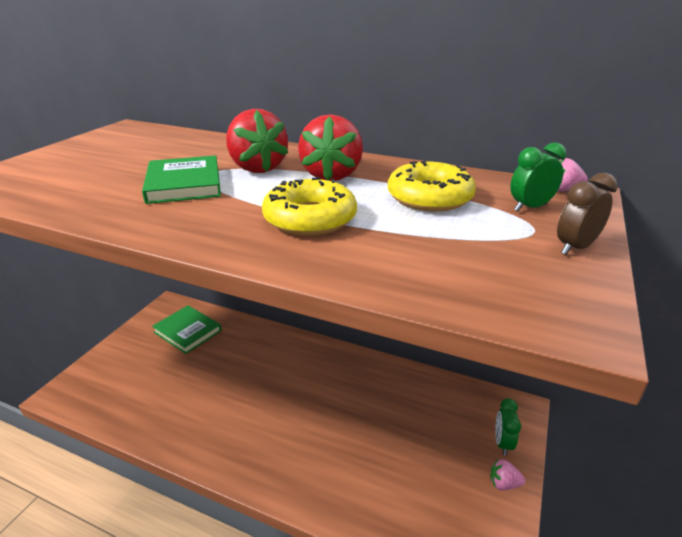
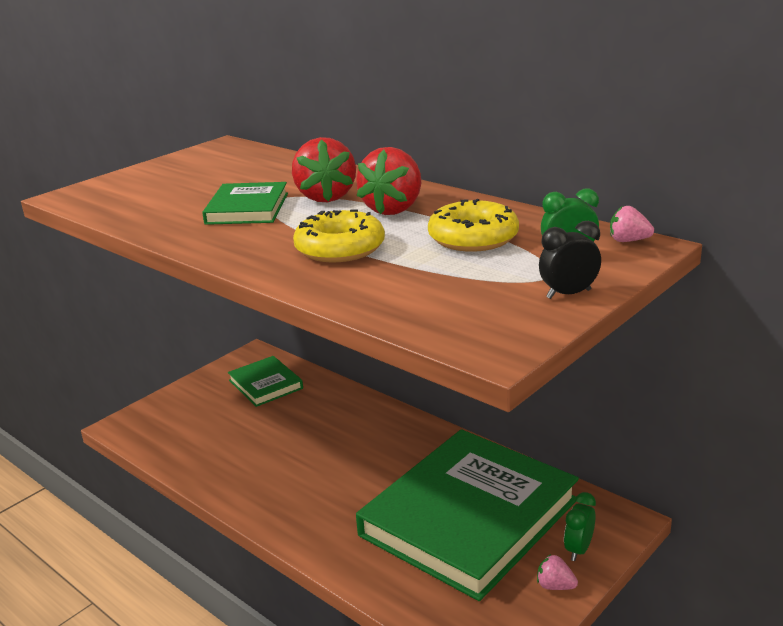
camera: 20 degrees right, 5 degrees down
(406, 430) = (468, 517): none -> green book
(575, 248) = (568, 294): brown clock -> black clock

